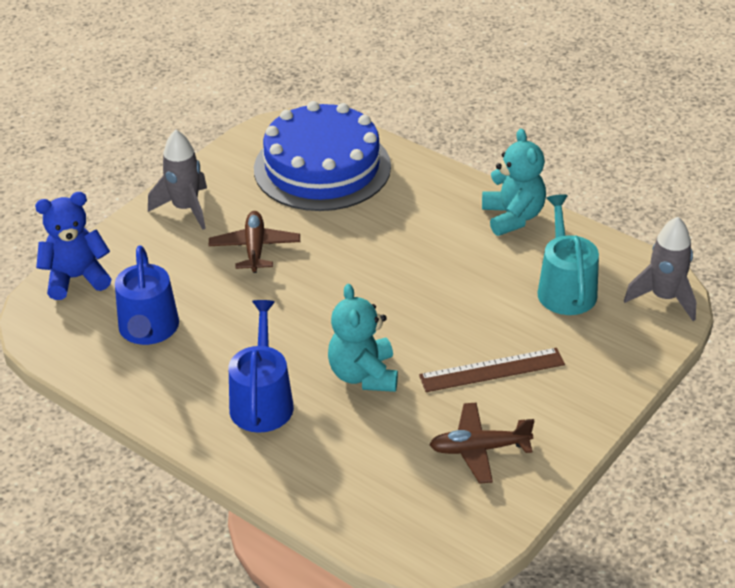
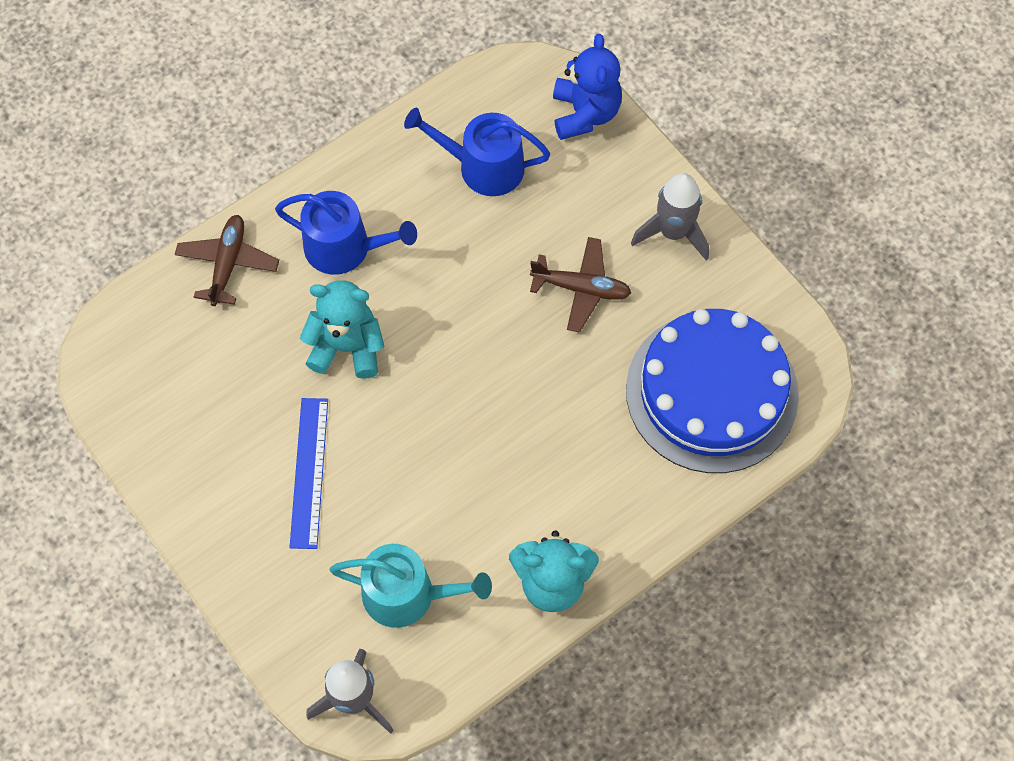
camera: 105 degrees right, 25 degrees up
(479, 449) = (208, 425): brown plane -> brown plane (228, 264)
(492, 370) = (309, 472): brown ruler -> blue ruler

